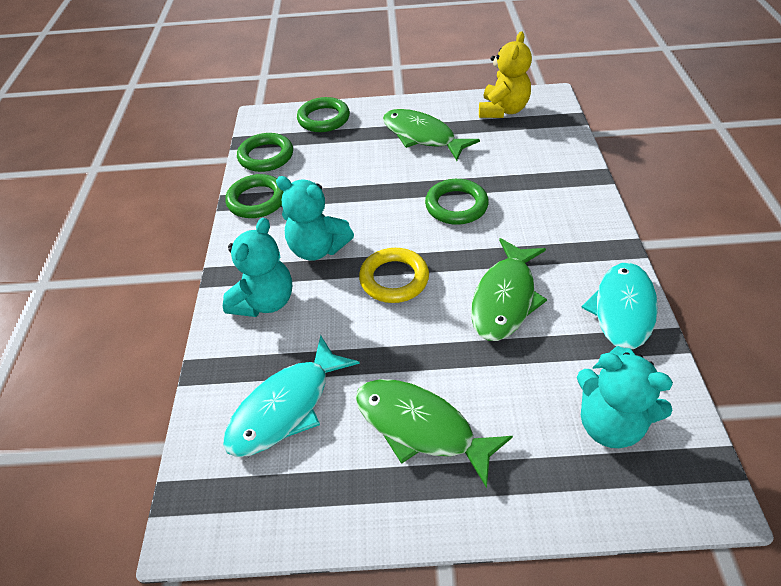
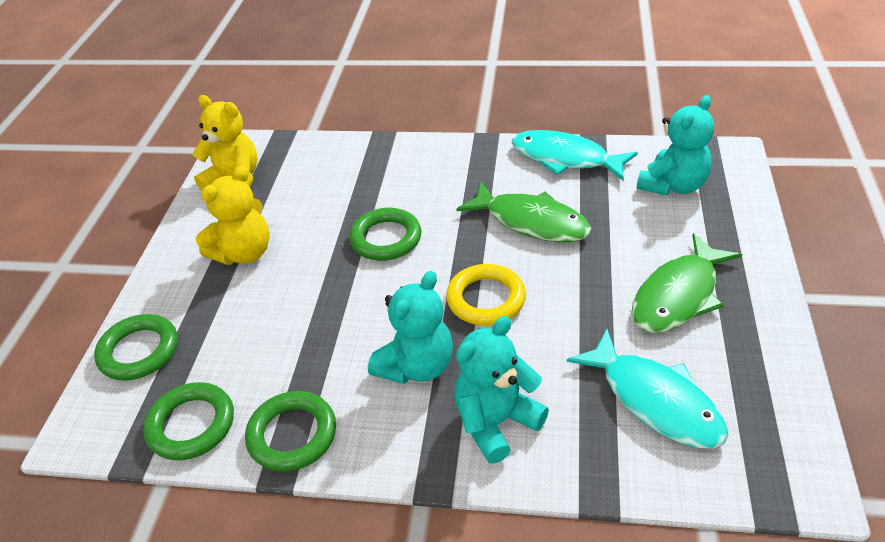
camera: 80 degrees left, 5 degrees down
(265, 302) = (496, 422): turquoise teddy bear -> turquoise teddy bear turned 75 degrees counterclockwise
(422, 136) = (244, 253): green fish -> yellow teddy bear

